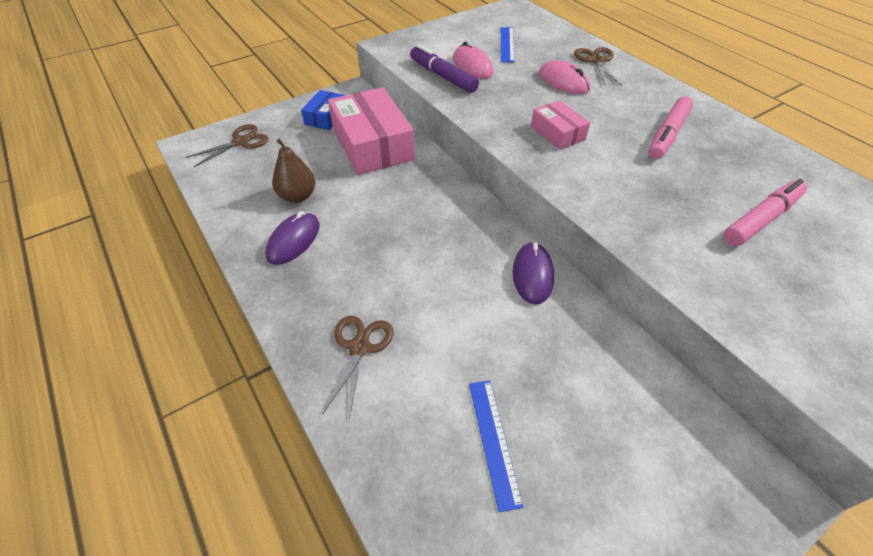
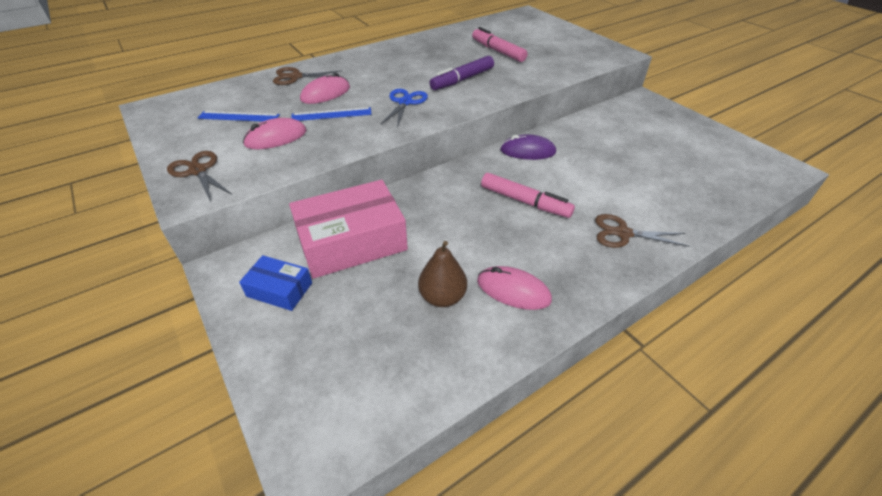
camera: 90 degrees left, 5 degrees down
(241, 142) = (317, 383): brown scissors -> brown scissors (198, 171)
(293, 240) = (513, 290): purple mouse -> pink mouse
(443, 76) = (290, 156): purple marker -> purple marker (462, 80)
(493, 441) = (664, 173): blue ruler -> blue ruler (331, 114)
(557, 133) = (405, 102): pink box -> blue scissors
(667, 135) = (412, 64): pink marker -> pink marker (525, 202)

